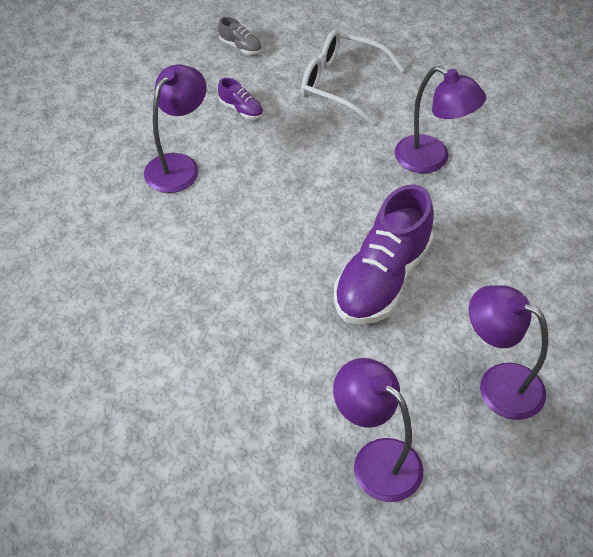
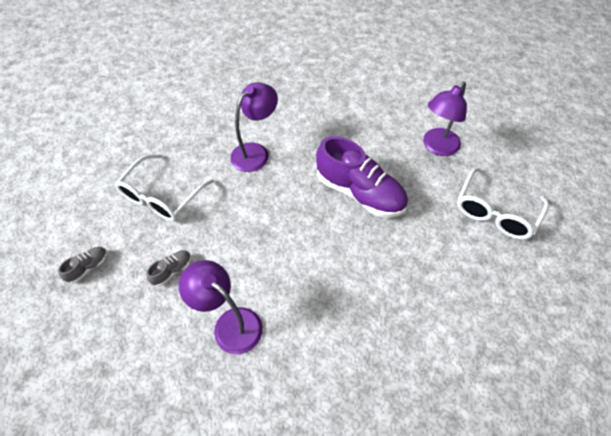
camera: 85 degrees left, 5 degrees up
(241, 109) = (172, 271): purple shoe -> grey shoe
(376, 459) = (495, 212): purple lamp -> white glasses

